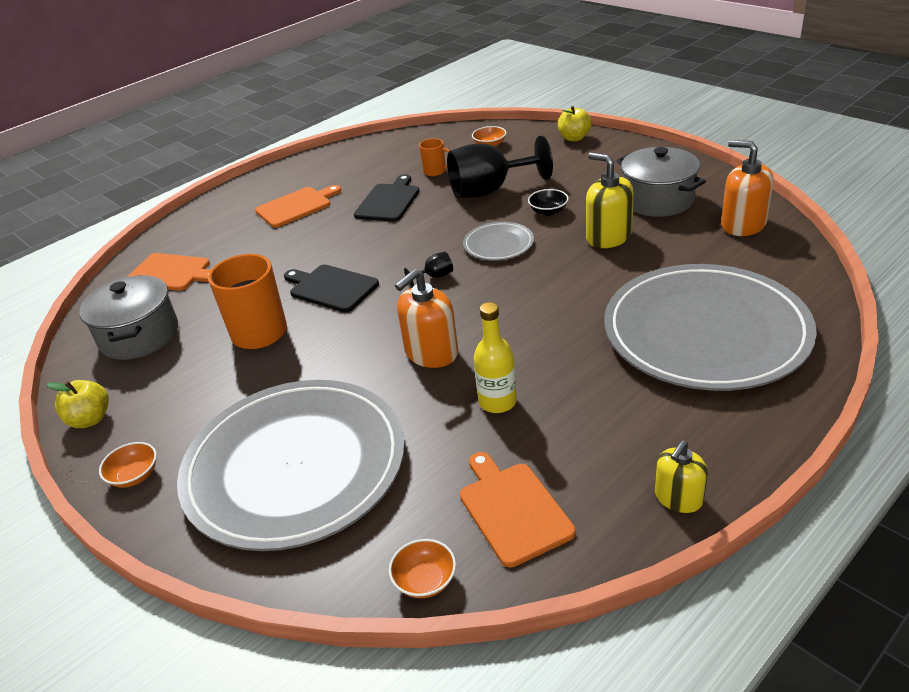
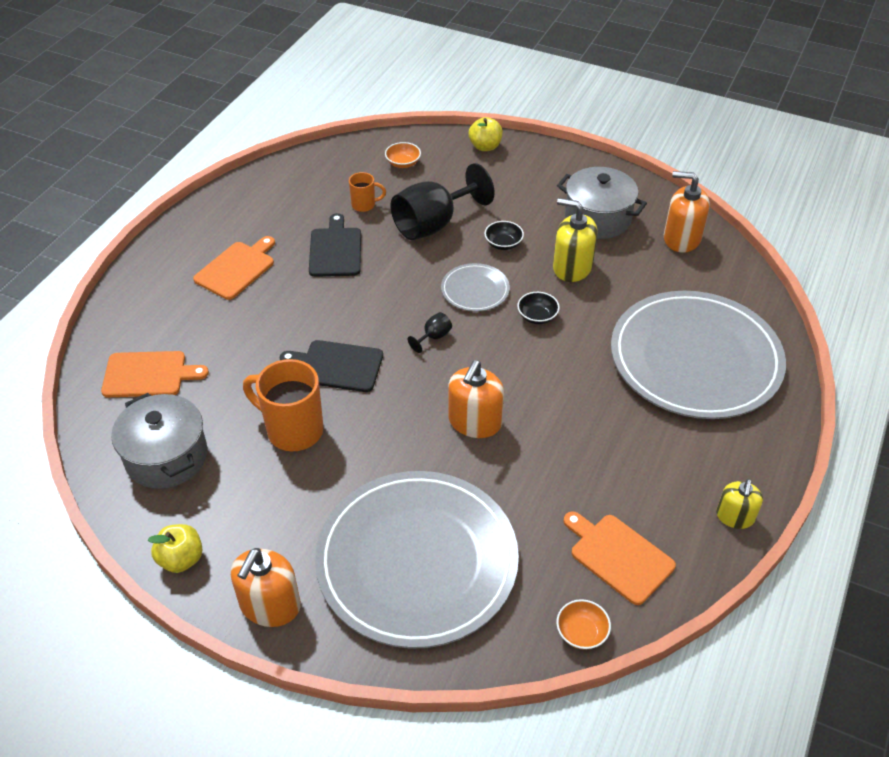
camera: 25 degrees left, 10 degrees up
(134, 476) = (270, 605): orange bowl -> orange soap dispenser
(497, 402) = (558, 460): yellow bottle -> none
(548, 273) = (537, 316): none -> black bowl

